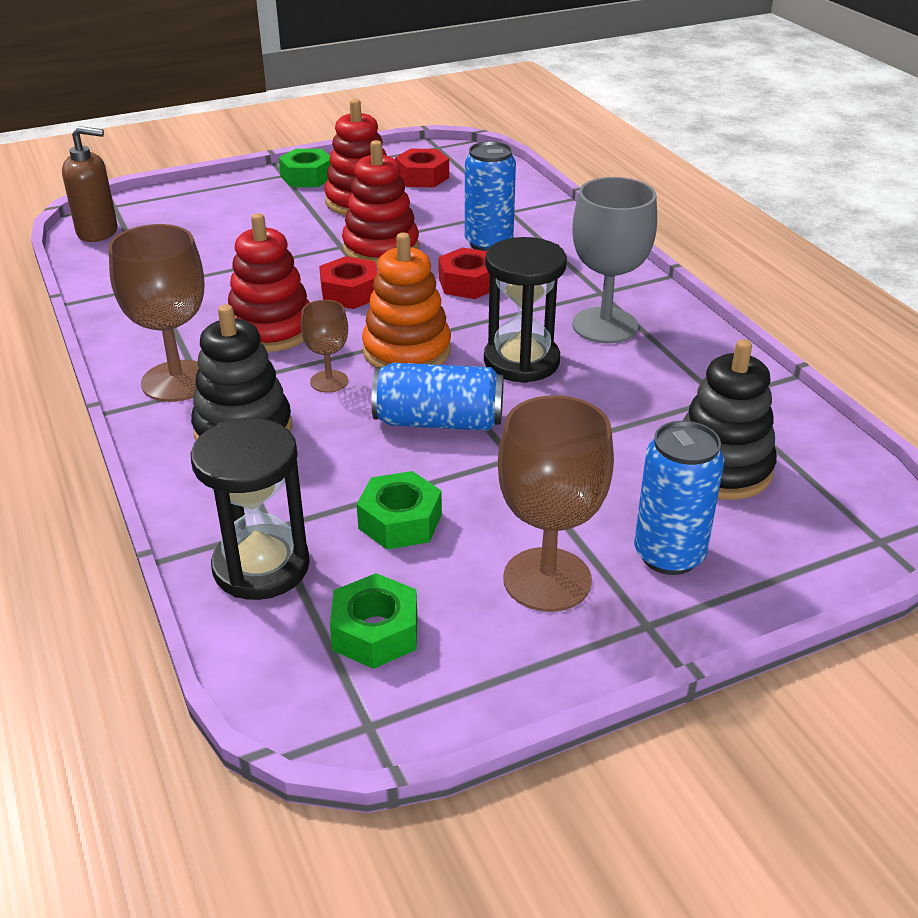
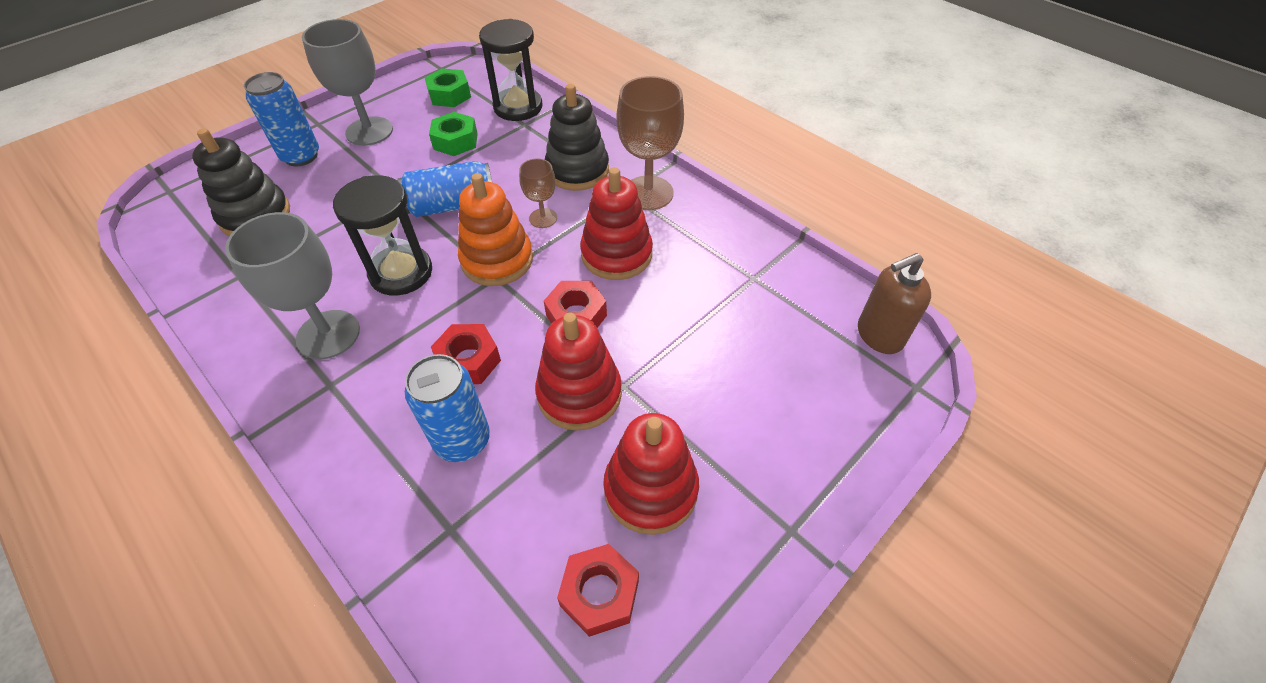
camera: 160 degrees right, 15 degrees up
(307, 177) = (757, 534): green nut -> none
(547, 579) = (369, 131): brown goblet -> grey goblet

